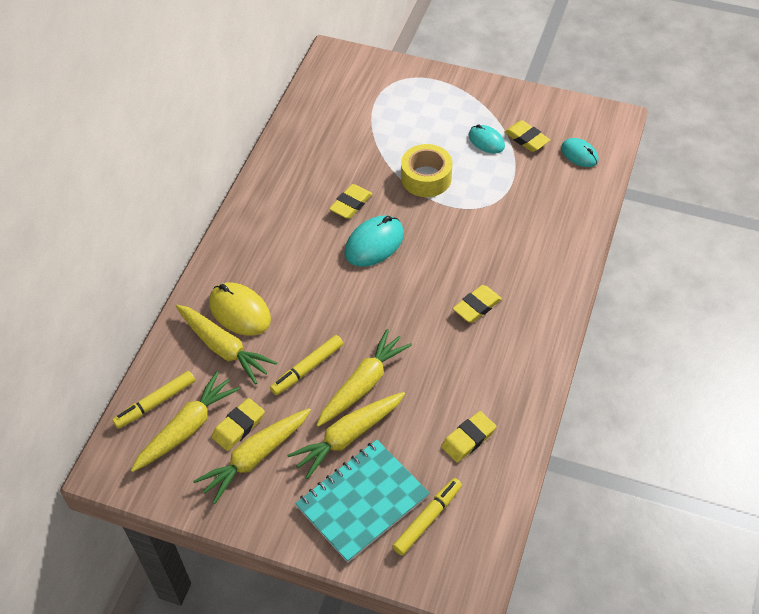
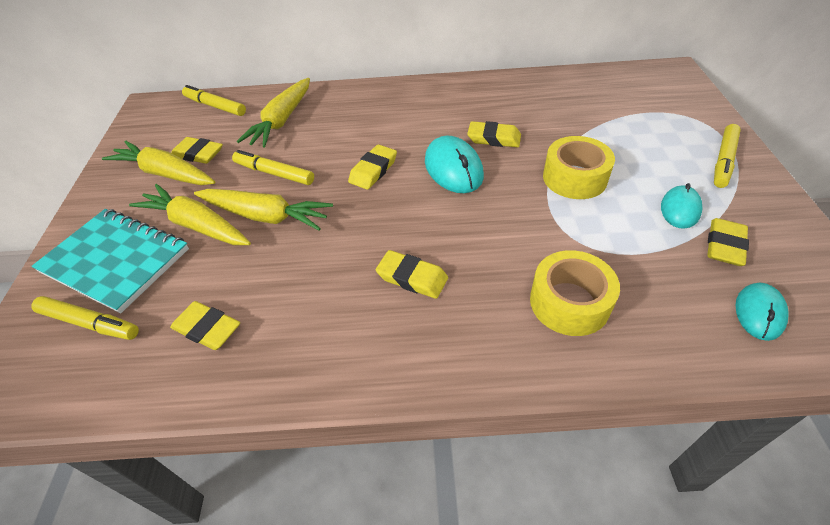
camera: 70 degrees right, 5 degrees down
(187, 428) = (193, 128): yellow carrot -> none
(240, 311) = (325, 116): yellow mouse -> none
(345, 296) = (373, 170): none -> yellow eraser
(374, 244) = (453, 169): turquoise mouse -> turquoise mouse turned 45 degrees clockwise
(453, 93) = (723, 161): none -> yellow marker
(535, 233) = (569, 302): none -> yellow tape

